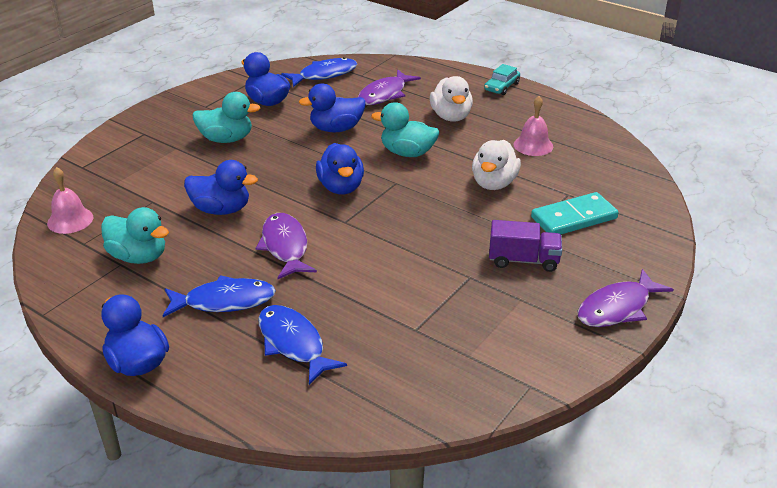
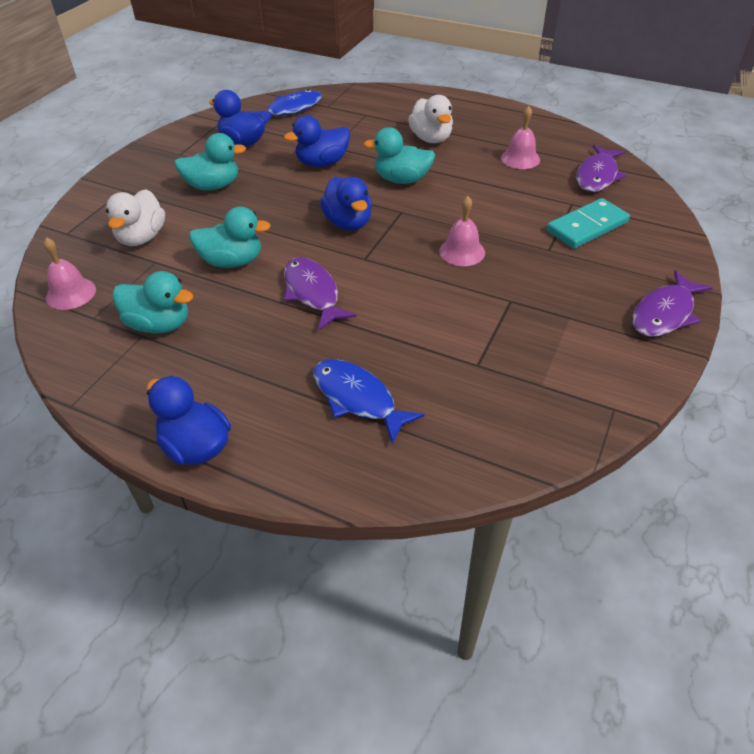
camera: 10 degrees left, 10 degrees up
(221, 209) = (232, 261): blue duck -> turquoise duck
(224, 301) = (268, 362): blue fish -> none
(384, 94) = (358, 123): purple fish -> purple fish (597, 176)
(440, 226) = (462, 251): none -> pink bell
(494, 183) = (497, 201): white duck -> white duck (142, 237)
(501, 87) = (468, 104): turquoise car -> none
(523, 260) = (556, 276): purple truck -> none

